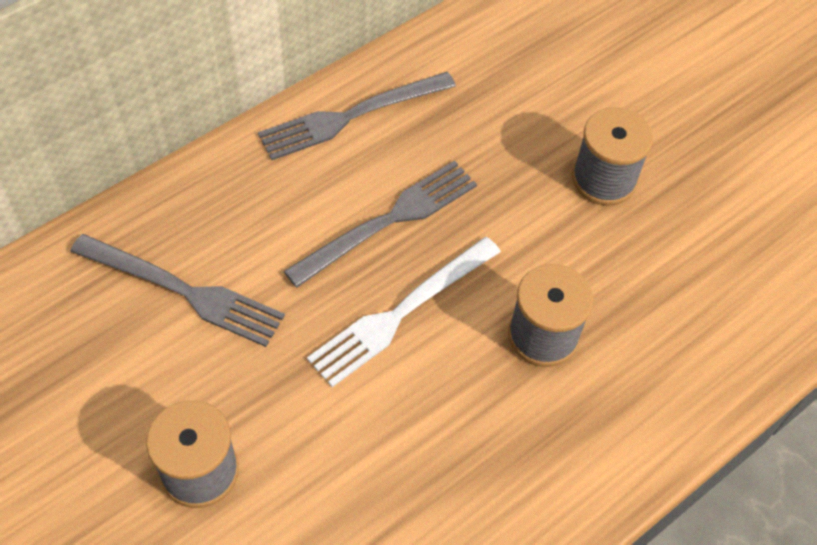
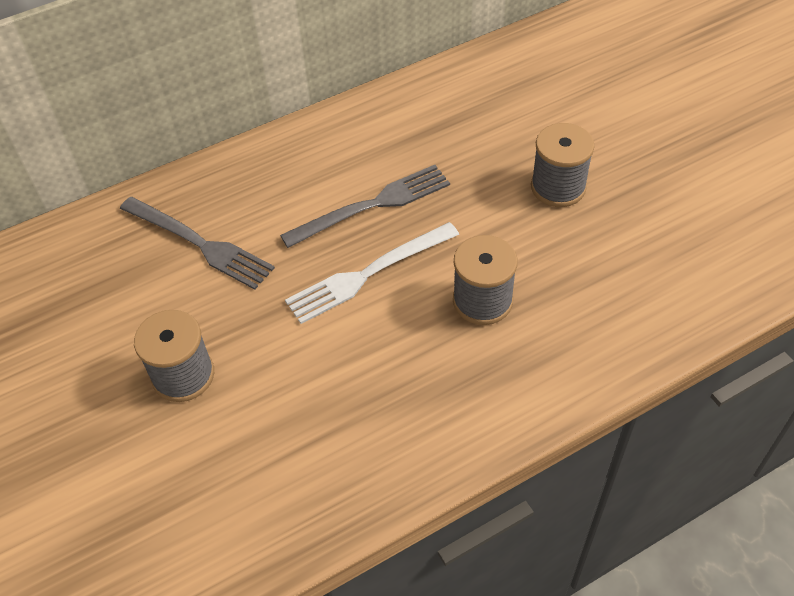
camera: 15 degrees right, 5 degrees down
(351, 116) = (358, 127): grey fork -> none

